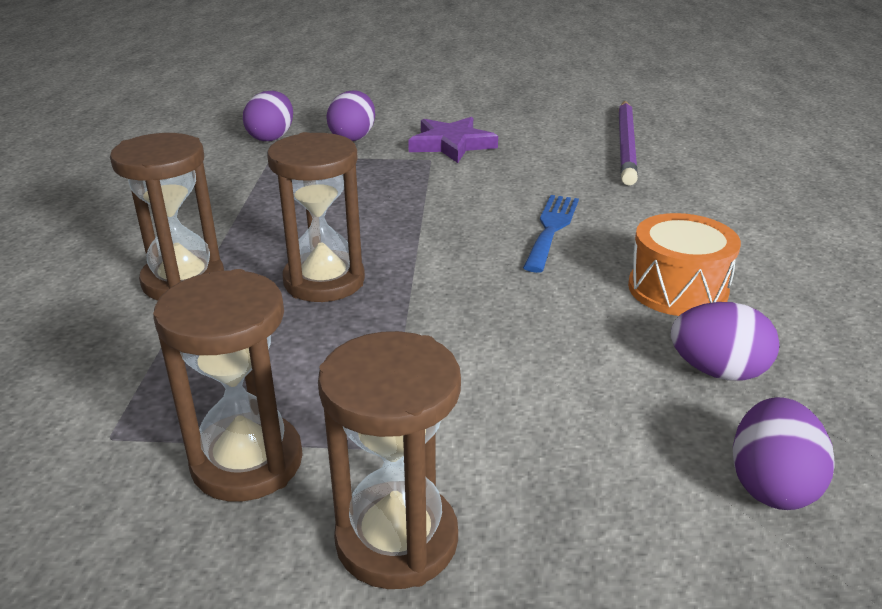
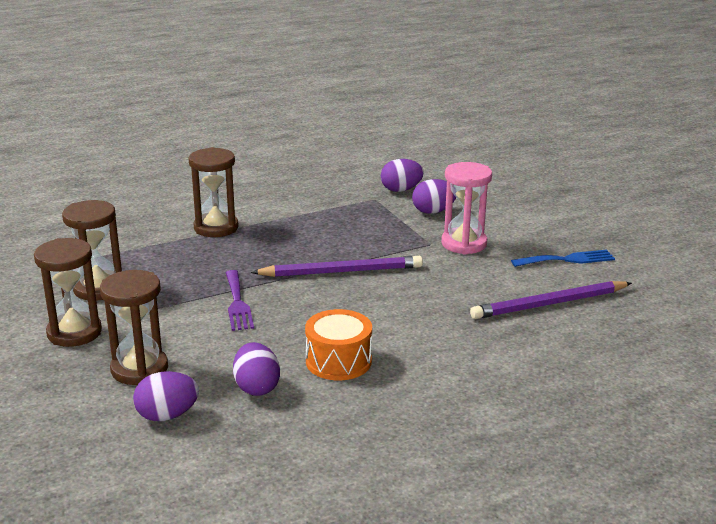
camera: 60 degrees right, 5 degrees down
(324, 281) = (248, 259): brown hourglass -> brown hourglass (139, 369)
(439, 226) = (341, 271): none -> purple pencil
(451, 144) = (464, 244): purple star -> pink hourglass
(452, 324) = (237, 303): none -> purple fork
(551, 229) = (375, 306): blue fork -> blue fork (567, 259)

